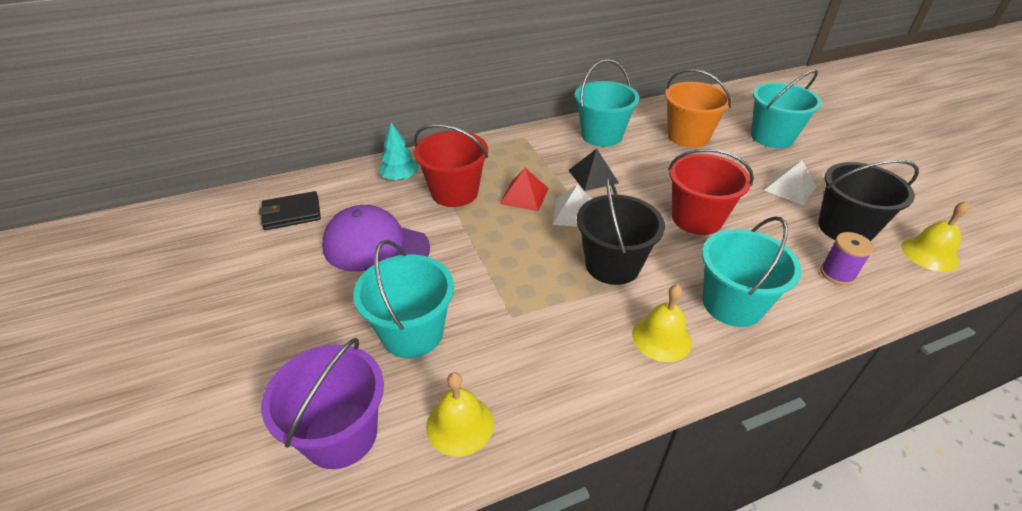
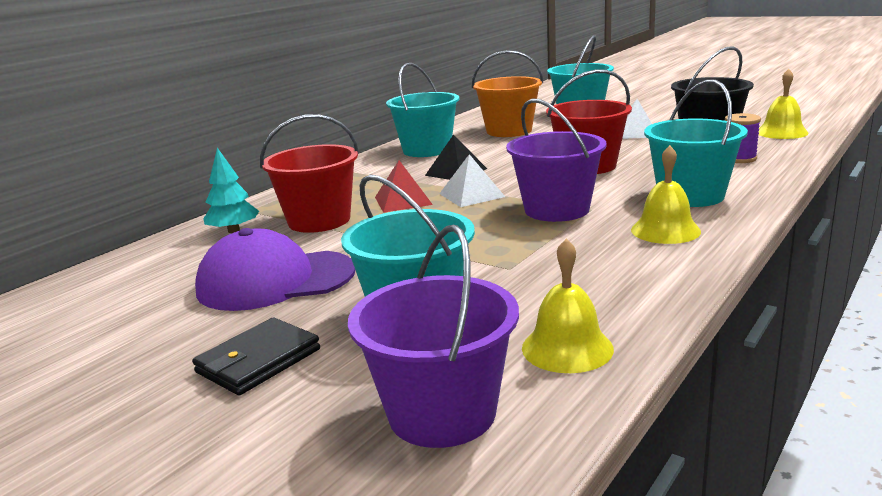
camera: 30 degrees left, 20 degrees down
(291, 213) = (113, 296): black wallet -> black wallet (258, 361)
(612, 265) = (556, 210): black bucket -> purple bucket

